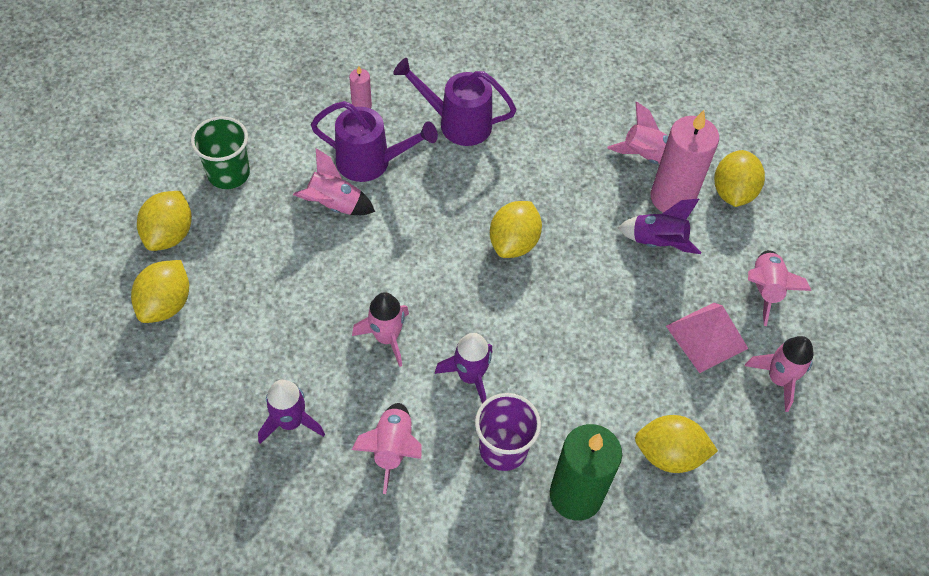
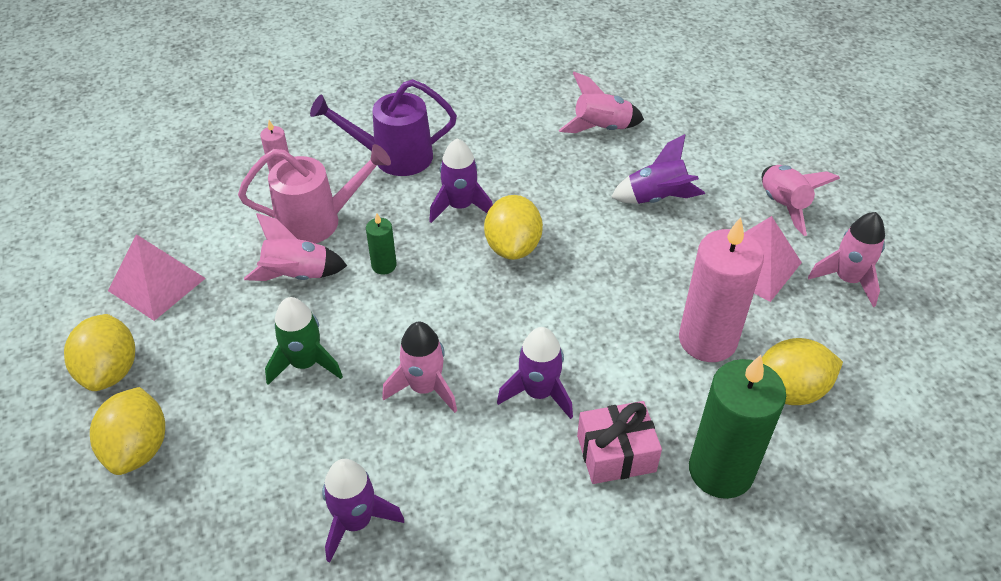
camera: 20 degrees left, 10 degrees down
(229, 174) = (156, 284): green cup -> pink pyramid
(308, 283) = (305, 363): none -> green rocket
(372, 162) = (319, 221): purple watering can -> pink watering can
(392, 448) = (492, 503): pink rocket -> none
(404, 221) = (384, 265): none -> green candle
(489, 190) = (460, 206): none -> purple rocket
(503, 448) = (616, 453): purple cup -> pink gift
(672, 198) = (647, 155): pink candle -> pink candle (707, 340)
(732, 192) = (700, 133): yellow lemon -> none

